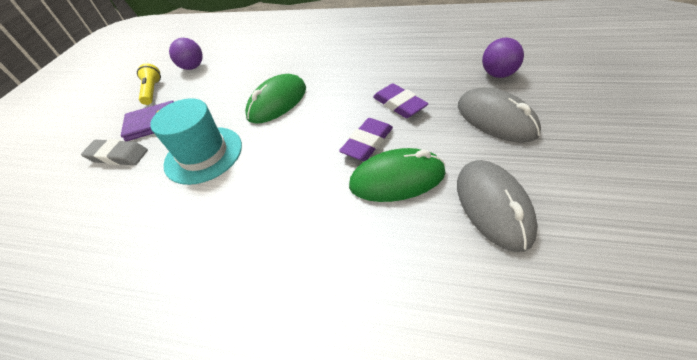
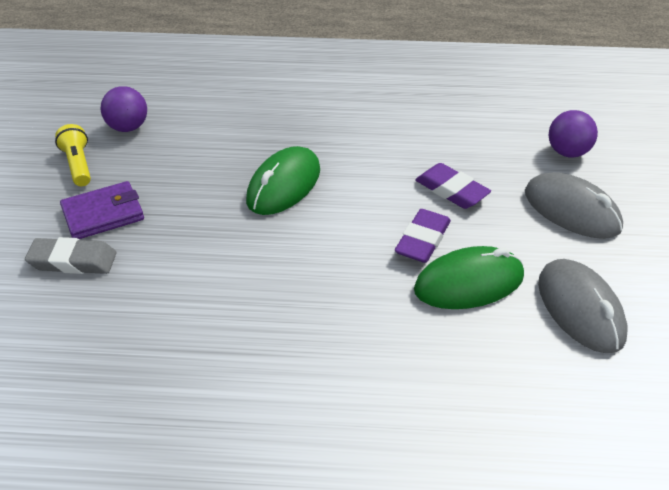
camera: 15 degrees left, 5 degrees down
(203, 154) = (204, 257): turquoise hat -> none

